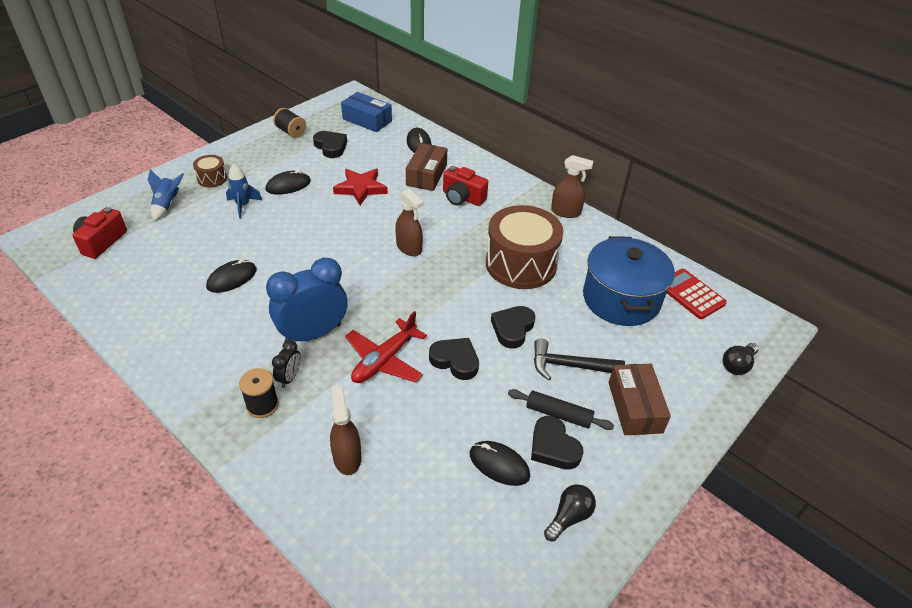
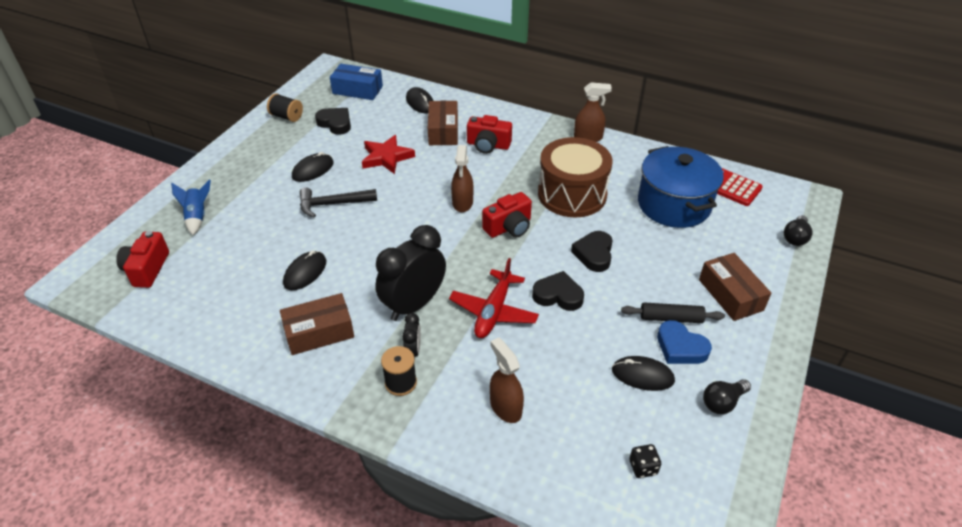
camera: 15 degrees left, 0 degrees up
(212, 178) = (230, 180): brown drum -> none
(215, 337) = (319, 332): none -> brown box
(243, 206) = (277, 200): blue rocket -> none
(313, 334) = (414, 305): blue clock -> black clock
(409, 248) = (462, 203): brown spray bottle -> brown spray bottle turned 60 degrees clockwise
(441, 282) = (509, 227): none -> red camera
(451, 559) = (643, 467): none -> black dice
(553, 447) = (680, 347): black heart -> blue heart
(569, 366) = (659, 274): black hammer -> black hammer (332, 204)
(569, 517) = (722, 402): black light bulb -> black light bulb turned 150 degrees counterclockwise

